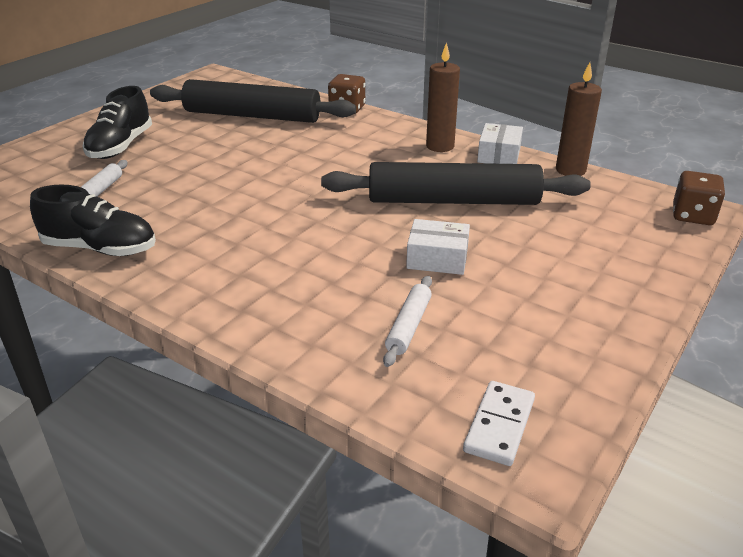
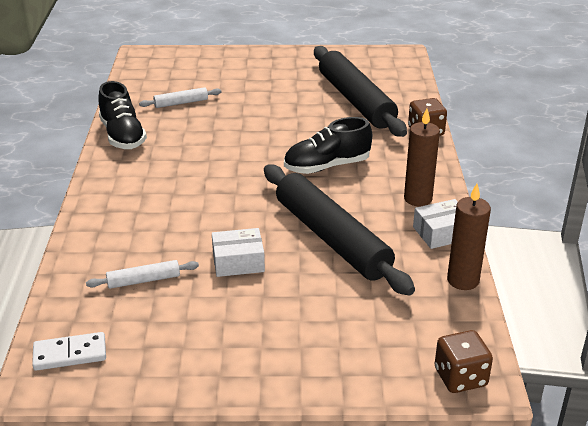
camera: 55 degrees right, 0 degrees up
(121, 146) = (246, 79): black shoe -> black shoe (327, 166)
(437, 258) = (238, 262): white box -> white box turned 75 degrees counterclockwise

